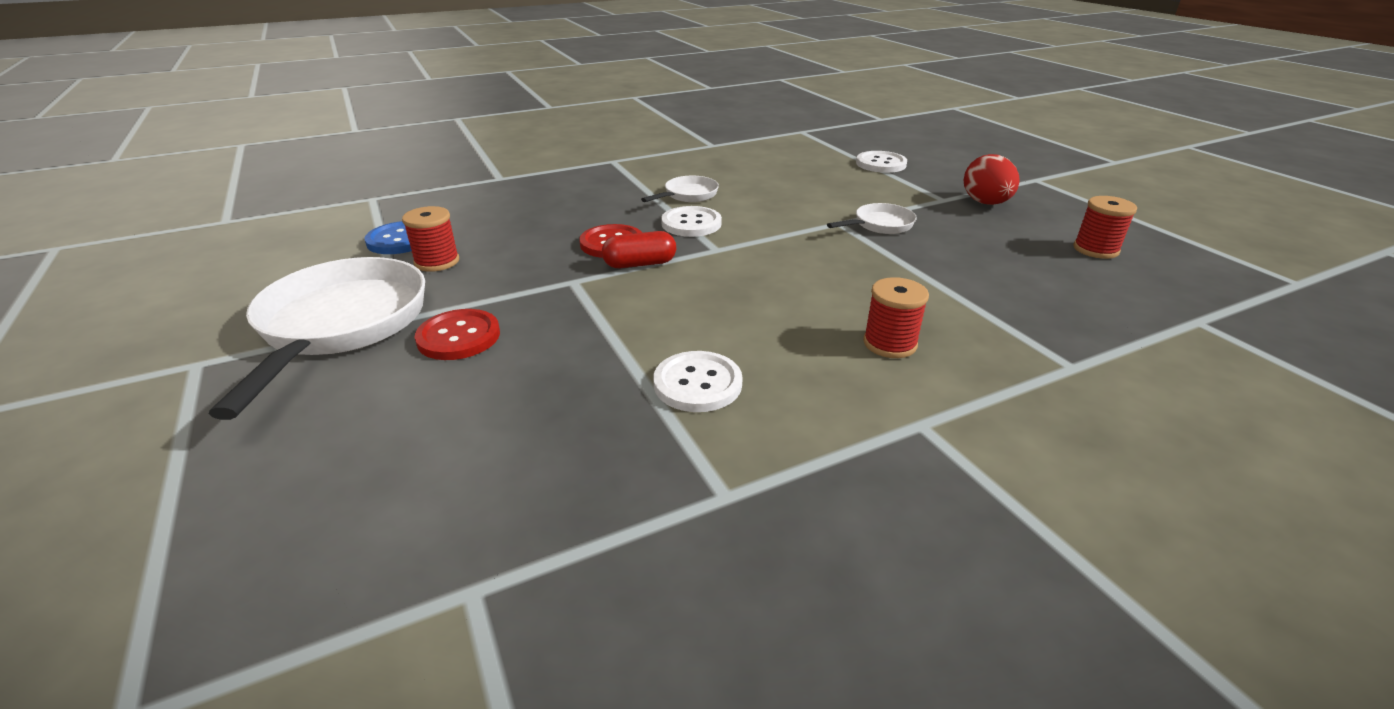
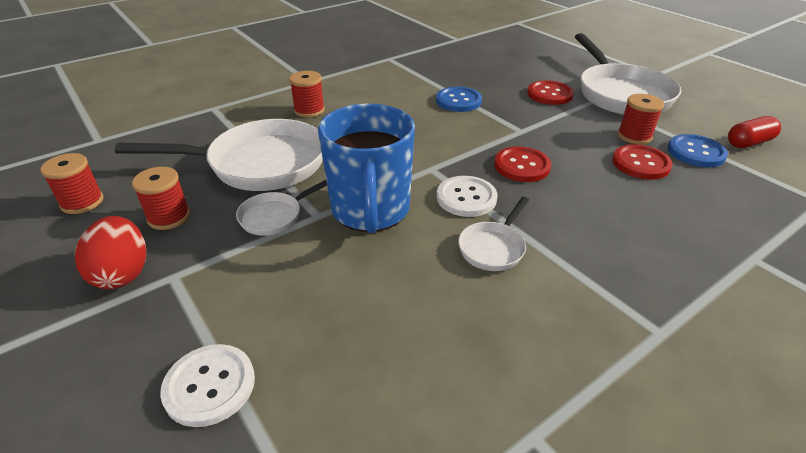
camera: 170 degrees right, 5 degrees up
(479, 235) = (640, 163): none -> red button
(626, 338) = (458, 101): none -> blue button
(640, 264) = (484, 148): red capsule -> red capsule (749, 143)
(697, 384) = (411, 86): white button -> none
(787, 222) = (370, 211): none -> blue mug
(925, 270) = (259, 164): none -> white pan
(985, 232) = (169, 217): none -> red spool

